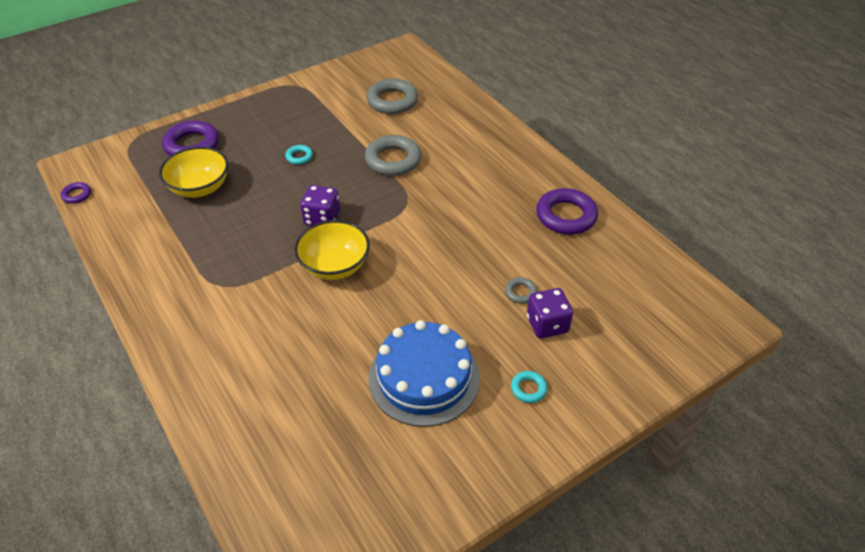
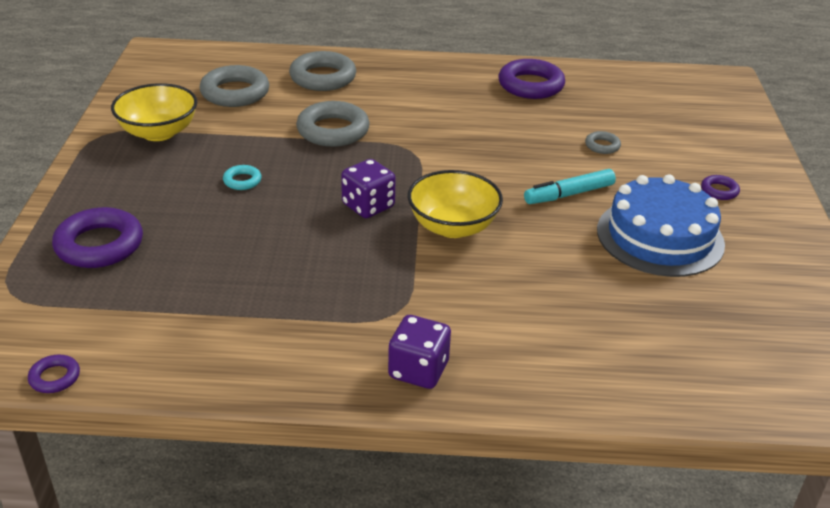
camera: 55 degrees left, 10 degrees down
(200, 188) = (195, 268): yellow bowl -> yellow bowl (158, 132)
(432, 304) = (569, 194): none -> turquoise marker
(453, 122) = (323, 77): none -> grey ring
(528, 389) = (719, 191): turquoise ring -> purple ring
(547, 324) = (653, 151): purple dice -> purple dice (418, 370)

